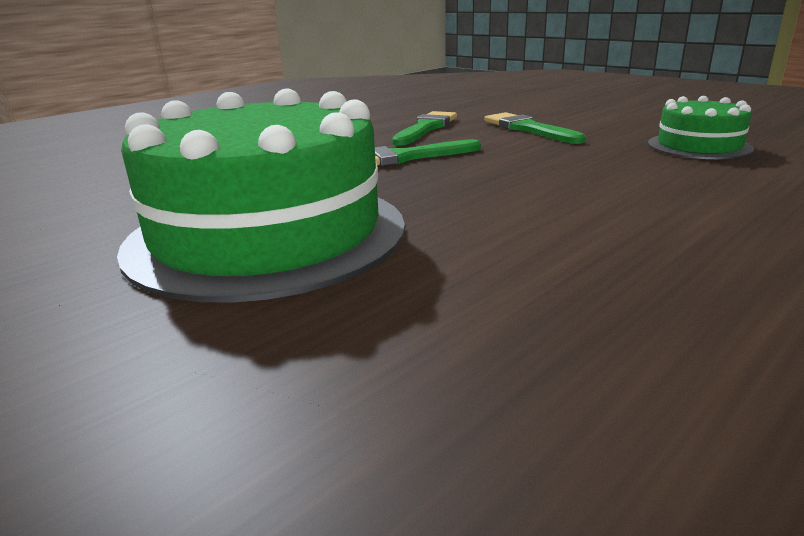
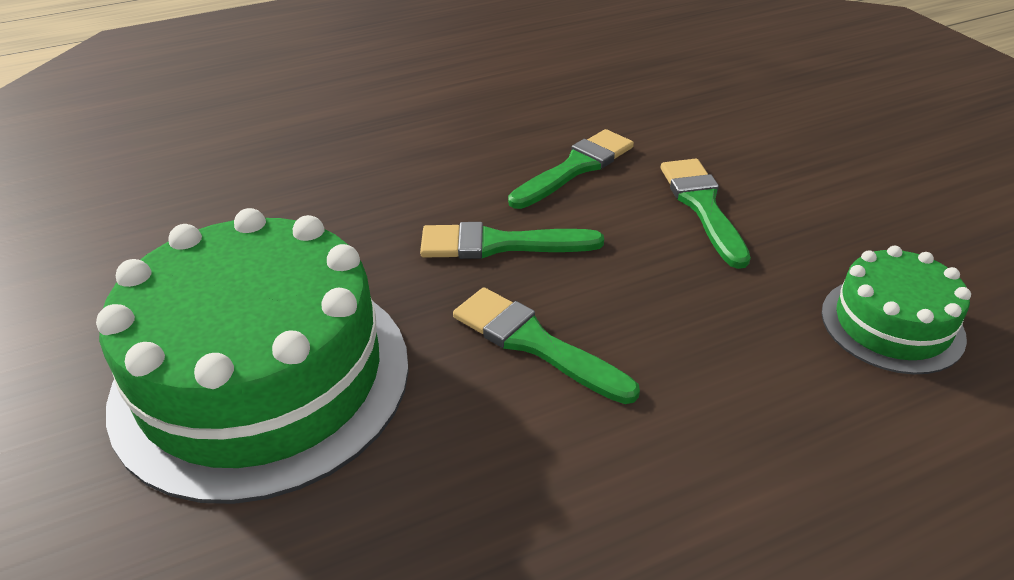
camera: 20 degrees right, 15 degrees up
(479, 186) = (535, 343): none -> green brush

